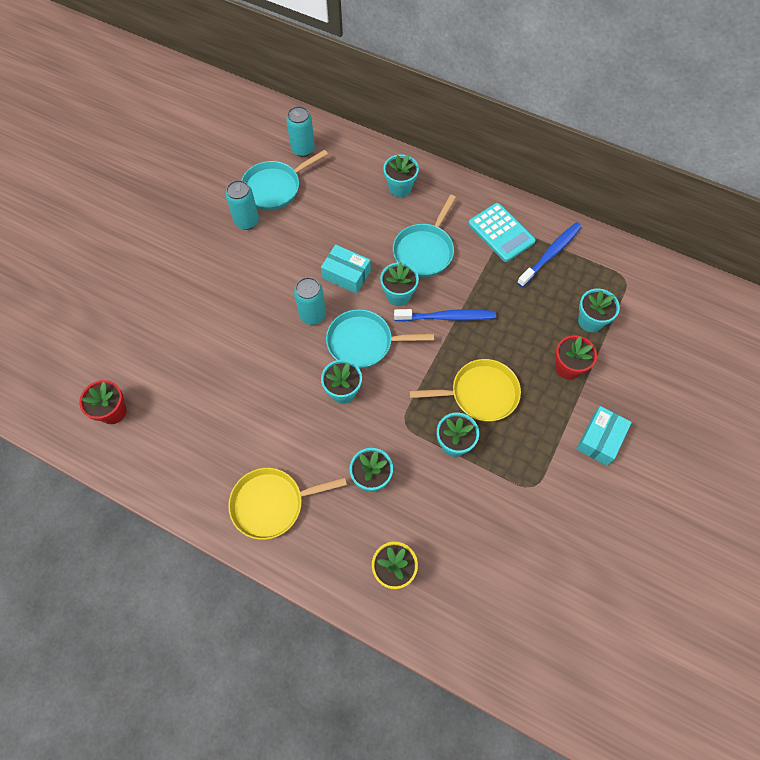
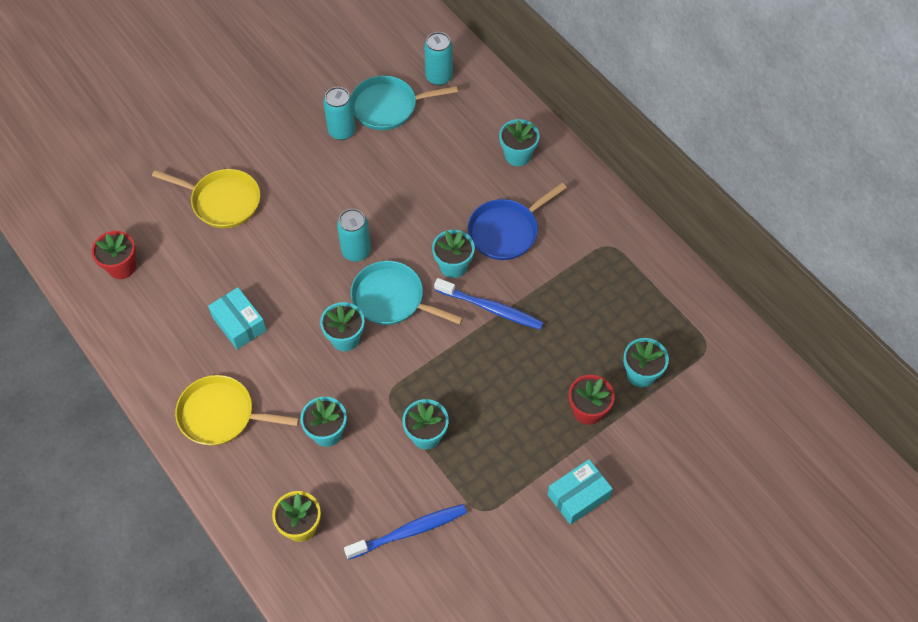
camera: 25 degrees right, 5 degrees down
(346, 274) = (412, 224): turquoise box -> turquoise box (239, 324)
(424, 251) = (506, 231): turquoise pan -> blue pan
(480, 393) = (481, 398): yellow pan -> yellow pan (223, 201)
(501, 233) = (598, 244): turquoise calculator -> none
(550, 254) = (640, 287): blue toothbrush -> blue toothbrush (409, 531)

